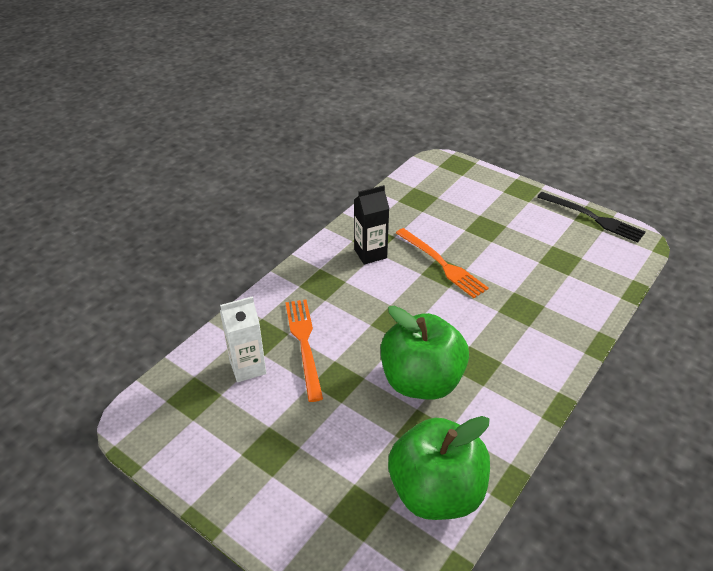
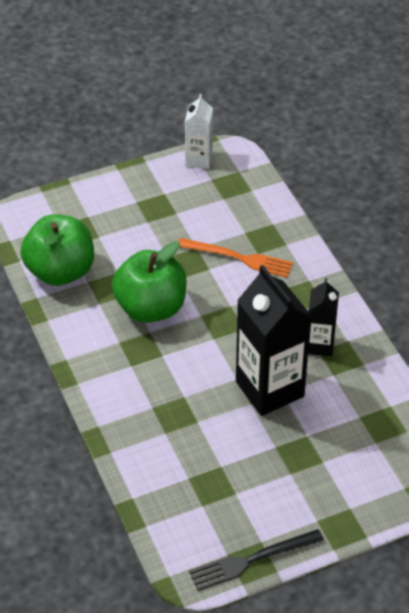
camera: 120 degrees right, 5 degrees up
(248, 367) = (238, 219): white carton -> white carton (199, 159)
(441, 264) = (269, 389): orange fork -> black carton

